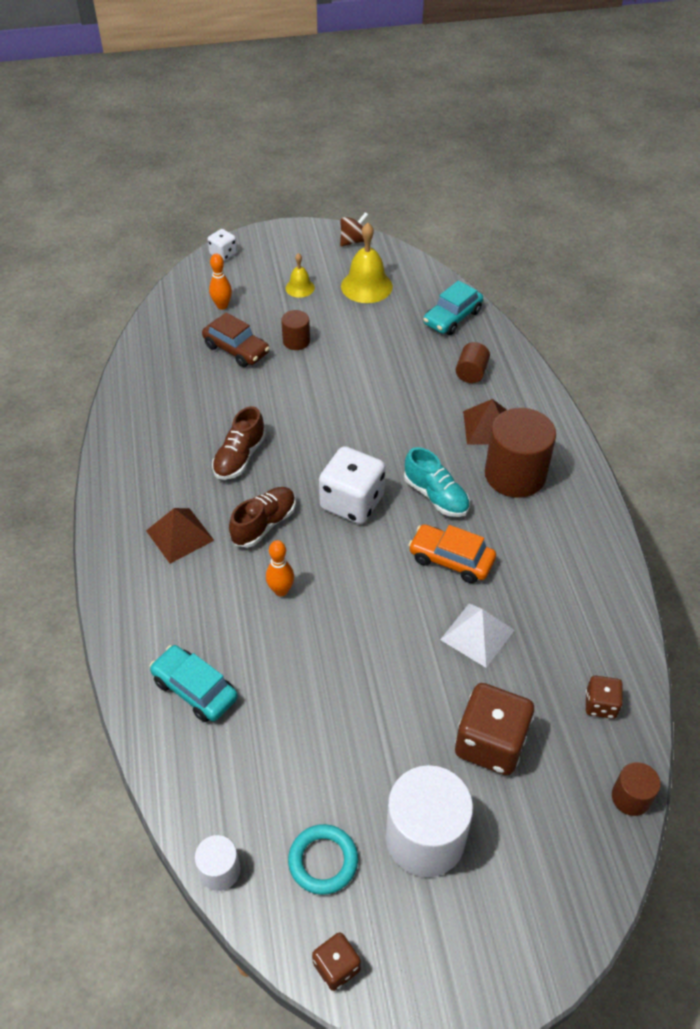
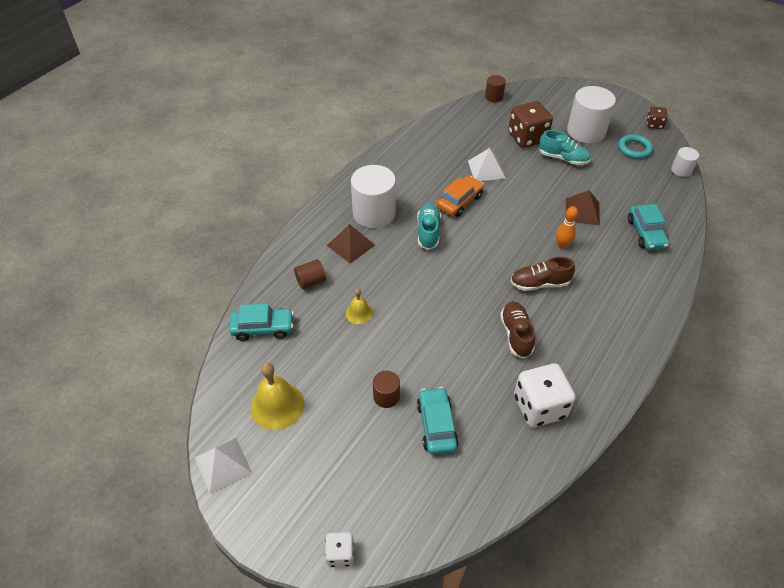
camera: 135 degrees left, 0 degrees up
(180, 535) = (596, 312): brown pyramid -> brown pyramid (582, 211)
(222, 306) = (404, 483): orange bowling pin -> none
(236, 349) = (436, 425): brown car -> turquoise car
(240, 457) = (516, 334): brown shoe -> brown shoe turned 75 degrees counterclockwise
(300, 288) = (325, 448): yellow bell -> yellow bell (359, 313)
(352, 502) = (477, 260): white dice -> white dice (539, 407)
(353, 241) = (223, 465): brown spinning top -> white pyramid
(404, 742) = (563, 158): none -> turquoise shoe
(451, 560) = (459, 201): orange car -> orange car turned 120 degrees counterclockwise
(515, 475) = (374, 213): brown cylinder -> white cylinder
(600, 705) = (467, 121): brown dice -> none

